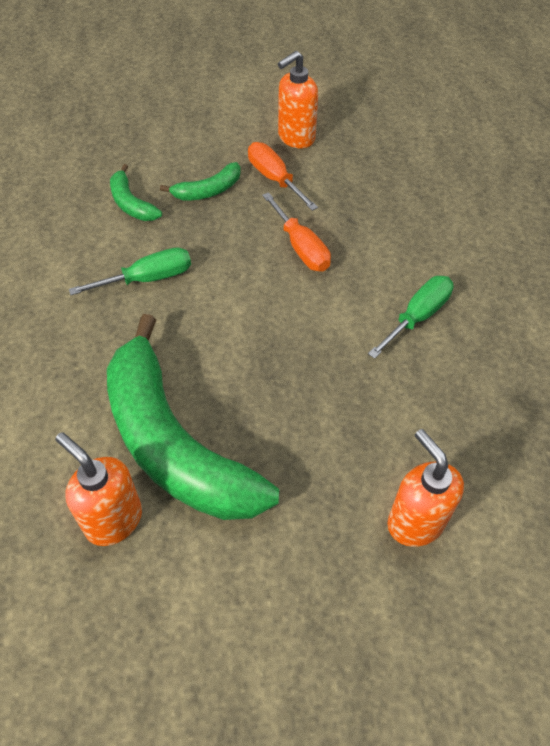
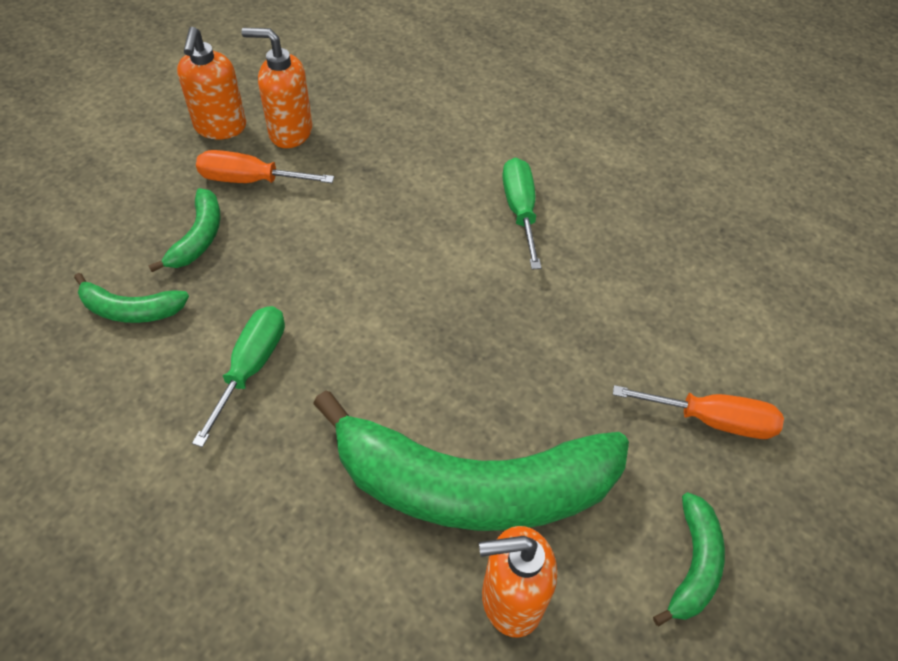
camera: 50 degrees left, 0 degrees up
(235, 617) = (693, 564): none -> green banana
(301, 247) = (356, 225): orange screwdriver -> orange screwdriver (712, 420)
(415, 522) = (709, 368): orange soap dispenser -> orange soap dispenser (290, 132)

